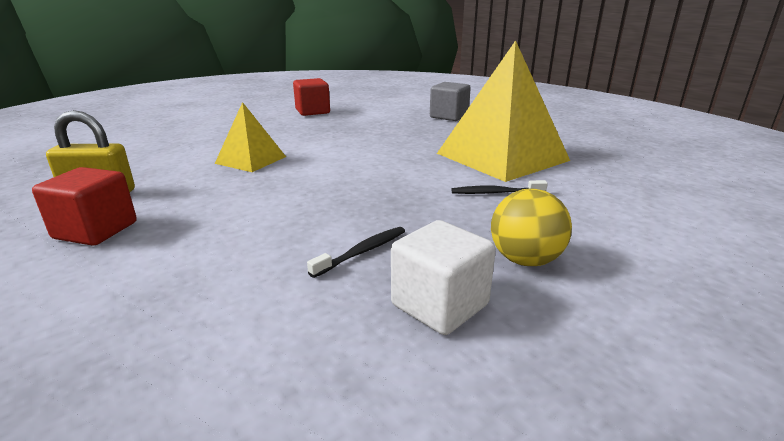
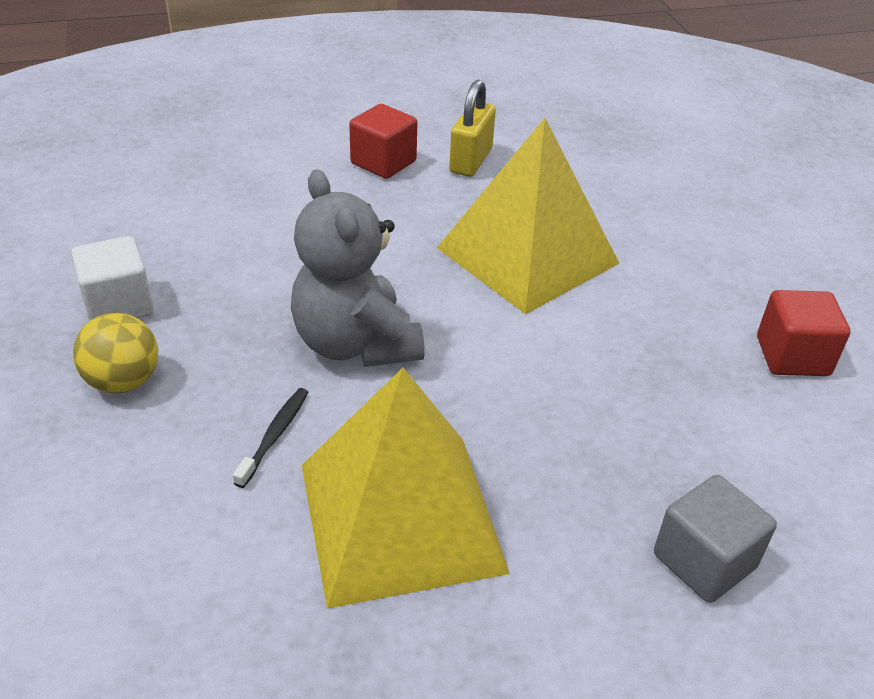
camera: 110 degrees right, 15 degrees up
(251, 160) = (528, 255): yellow pyramid -> yellow pyramid, size x1.92
(362, 252) = (228, 287): black toothbrush -> none
(388, 189) = (356, 344): none -> grey teddy bear

